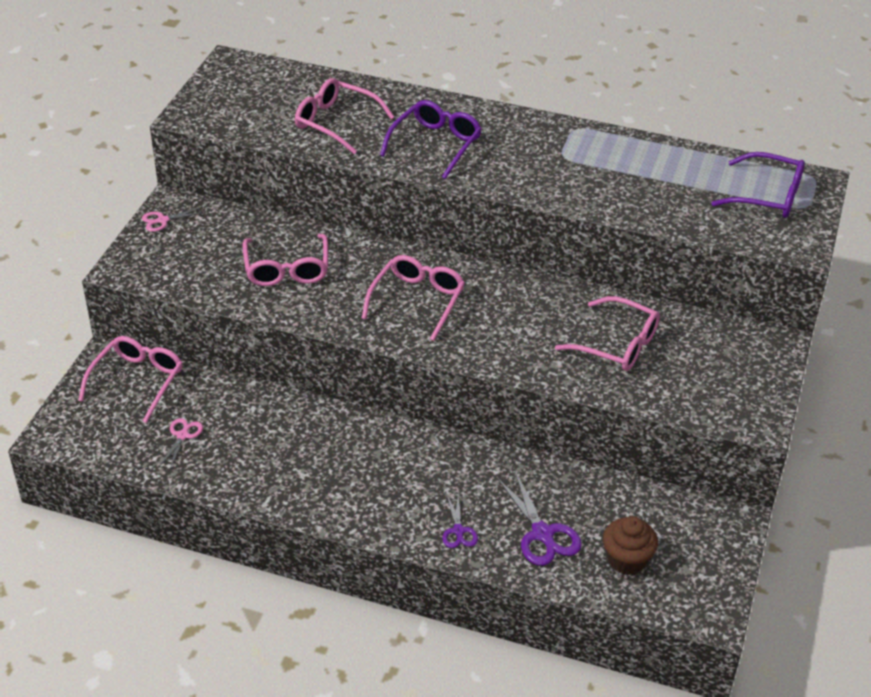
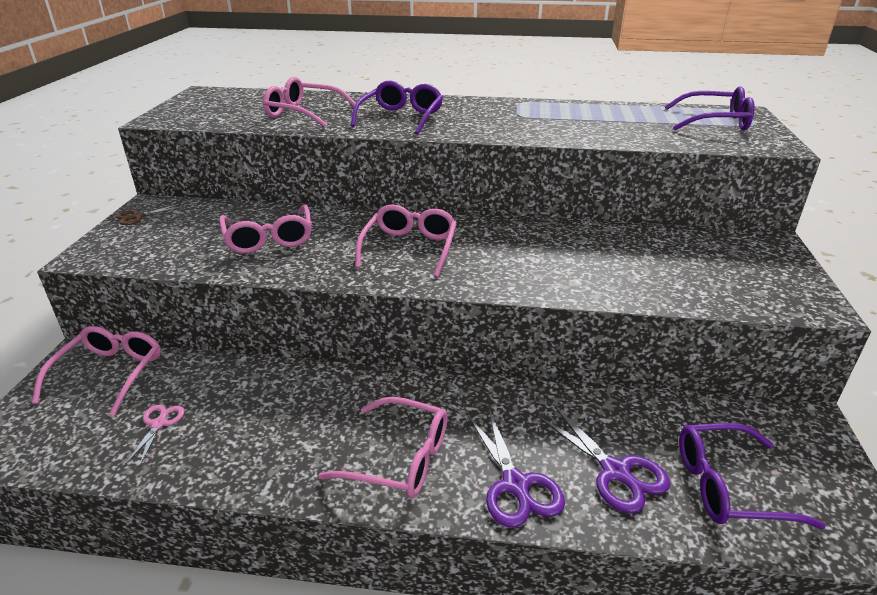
camera: 10 degrees left, 10 degrees down
(162, 220) = (138, 217): pink scissors -> brown scissors
(458, 531) = (516, 485): purple scissors -> purple scissors, size x1.72
(617, 345) = (626, 259): pink glasses -> pink glasses (400, 459)
(627, 559) = (728, 486): brown cupcake -> purple glasses

